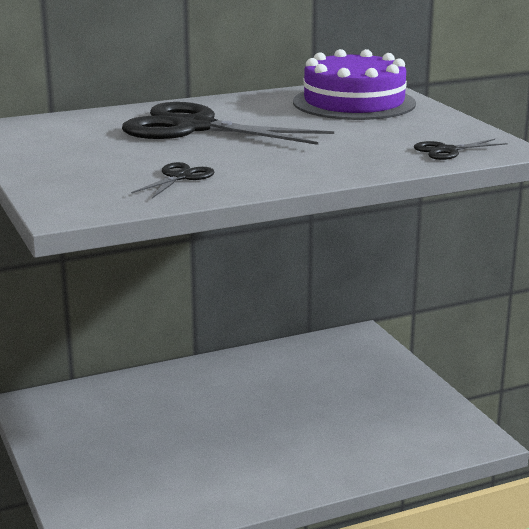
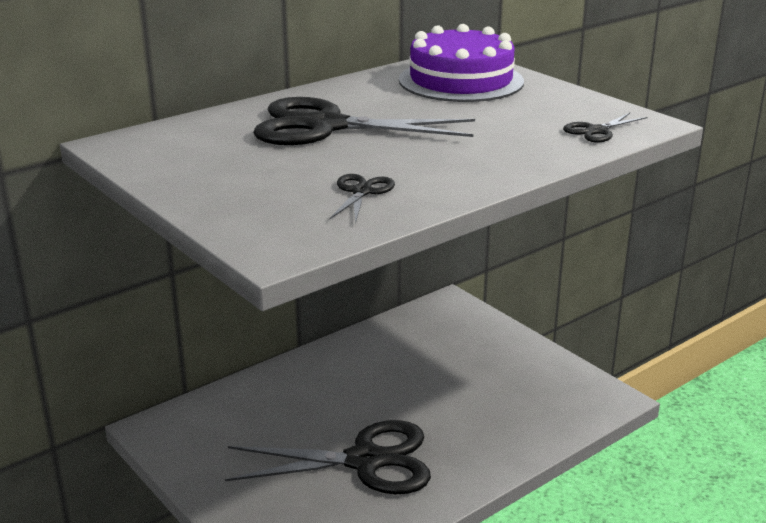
camera: 15 degrees left, 5 degrees up
(205, 457) = (365, 461): none -> black scissors

